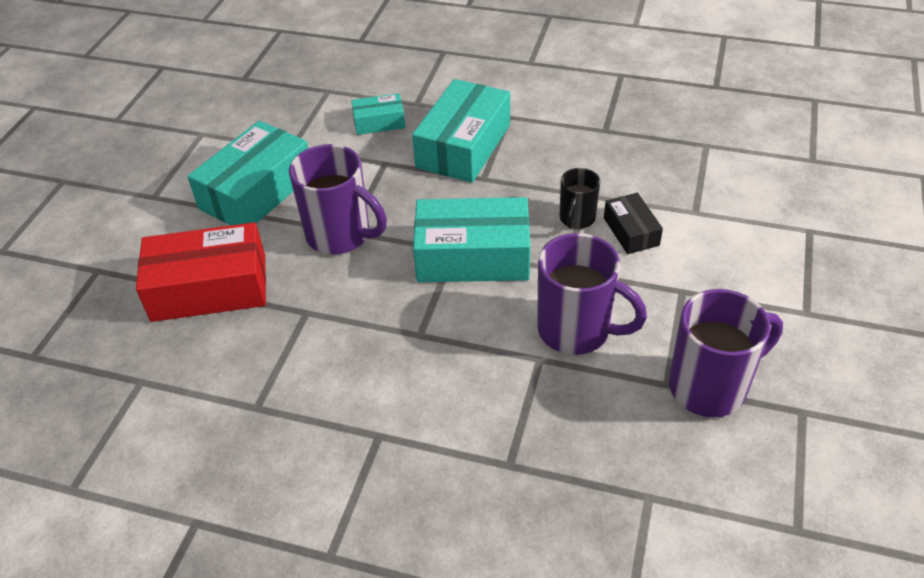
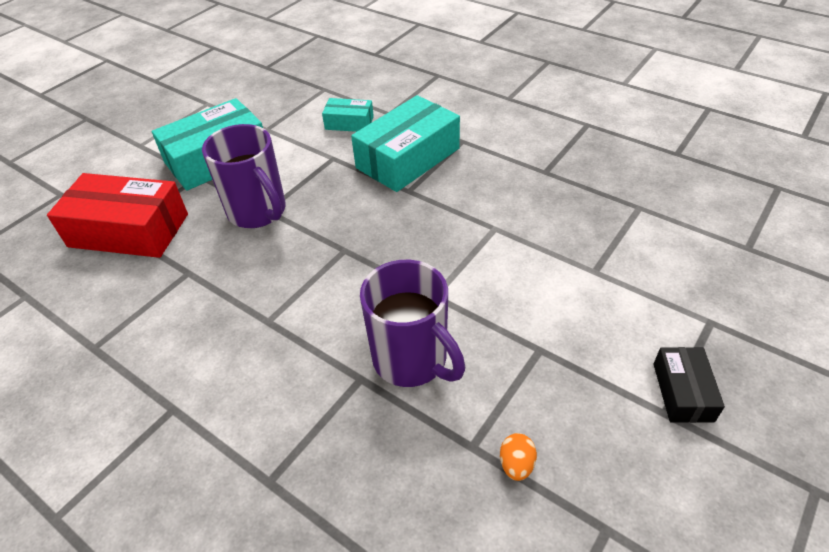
camera: 20 degrees right, 0 degrees up
(473, 256) = (357, 260): turquoise box -> none
(576, 219) = (473, 249): black mug -> none
(631, 231) = (519, 274): black box -> black box (682, 392)
(710, 387) = (516, 464): purple mug -> orange egg

